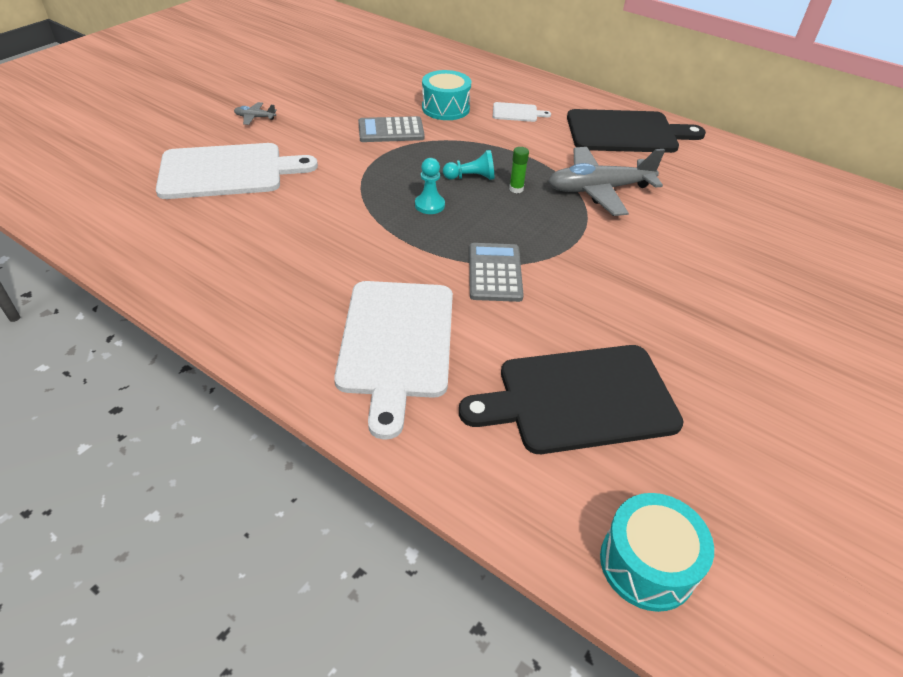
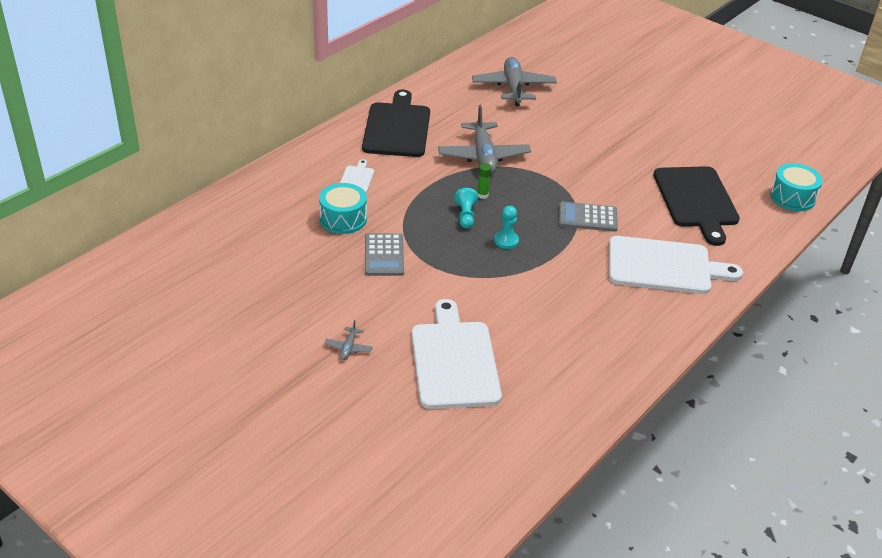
camera: 85 degrees left, 5 degrees down
(783, 215) = (513, 88): none -> grey plane

